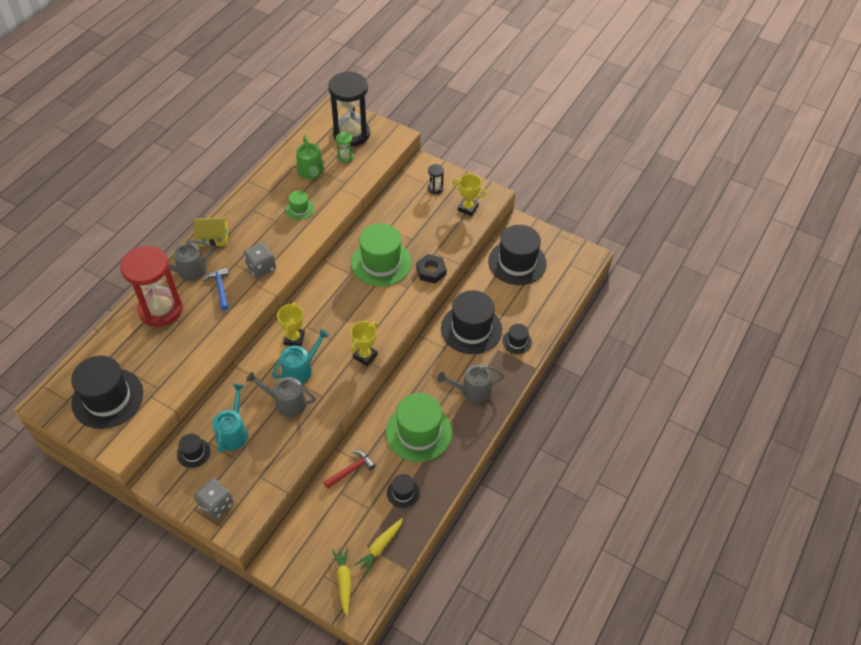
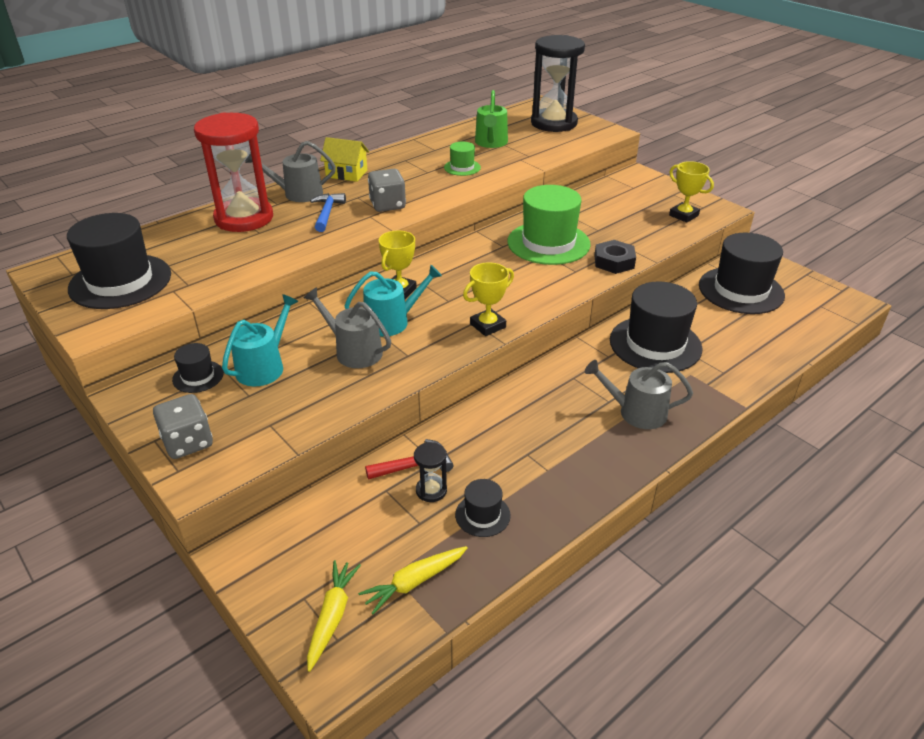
camera: 20 degrees right, 15 degrees down
(345, 157) = (538, 138): green hourglass -> none
(418, 432) = (536, 444): green hat -> none
(435, 188) = (645, 193): black hourglass -> black hourglass (431, 490)
(517, 341) = (722, 371): black hat -> none

